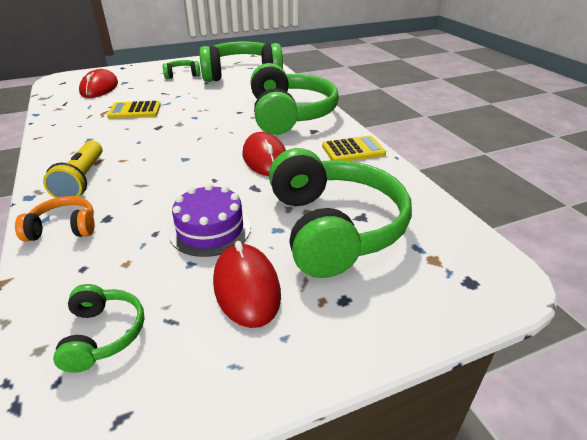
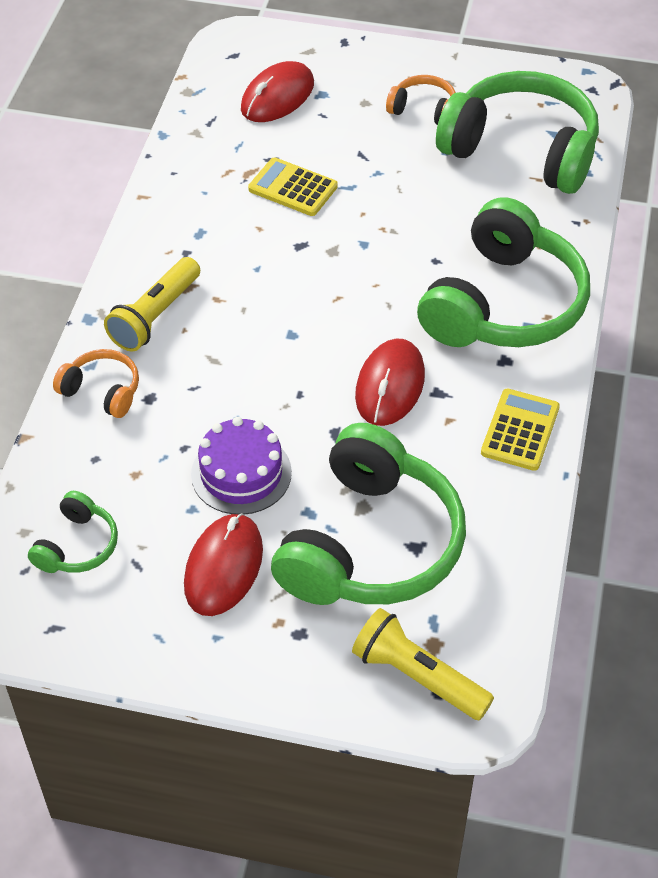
camera: 35 degrees right, 15 degrees up
(182, 75) = (423, 109): green headphones -> orange headphones
(353, 150) = (520, 430): yellow calculator -> yellow calculator turned 90 degrees counterclockwise
(448, 282) = (418, 676): none -> yellow flashlight

